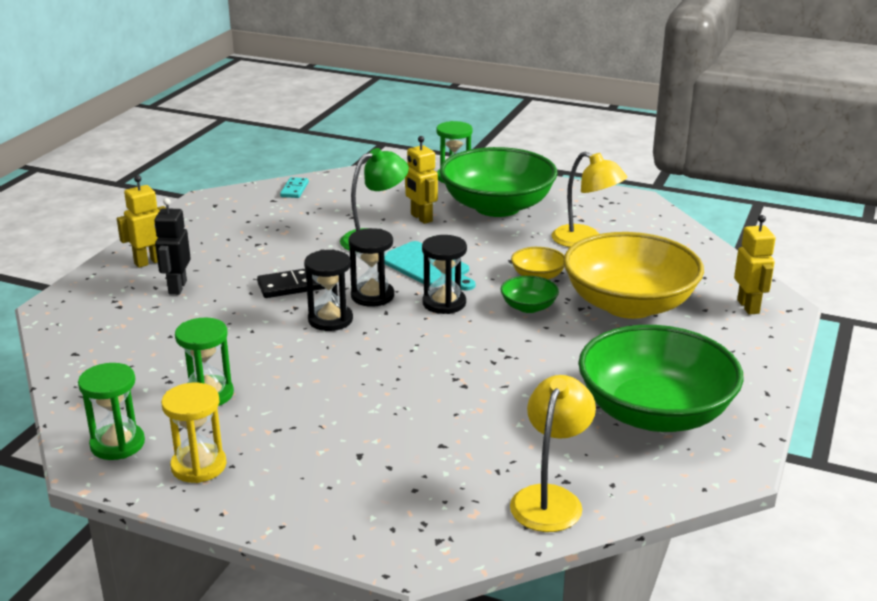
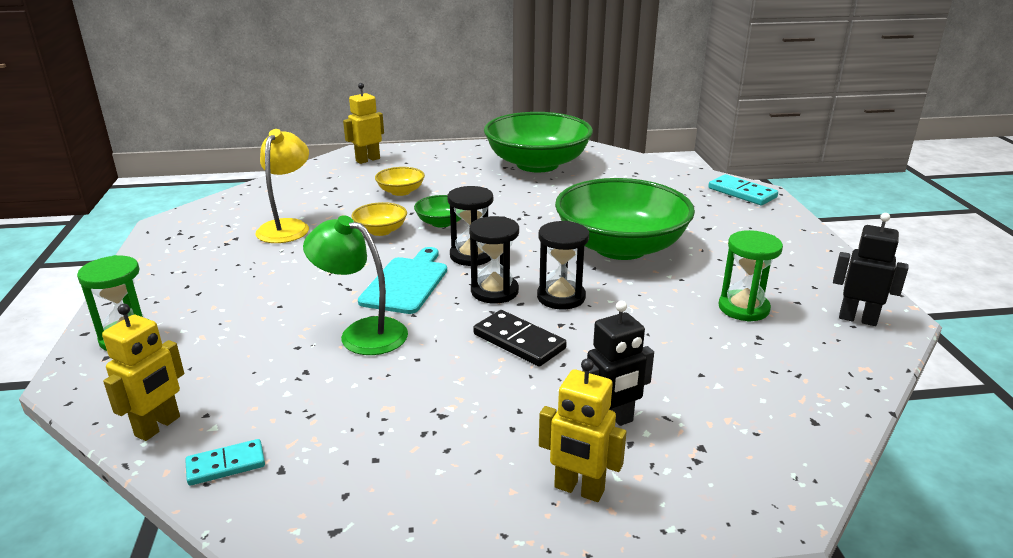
camera: 120 degrees left, 0 degrees up
(117, 444) = (857, 319): green hourglass -> black robot
(198, 466) = (813, 275): yellow hourglass -> none
(420, 538) = (742, 193): none -> turquoise domino
(421, 218) = (281, 322): yellow robot -> yellow robot (158, 426)
(497, 207) = (221, 285): green bowl -> green bowl (620, 247)
(550, 498) = (657, 173): yellow lamp -> none
(629, 304) = (400, 191): yellow bowl -> yellow bowl, size x0.42

